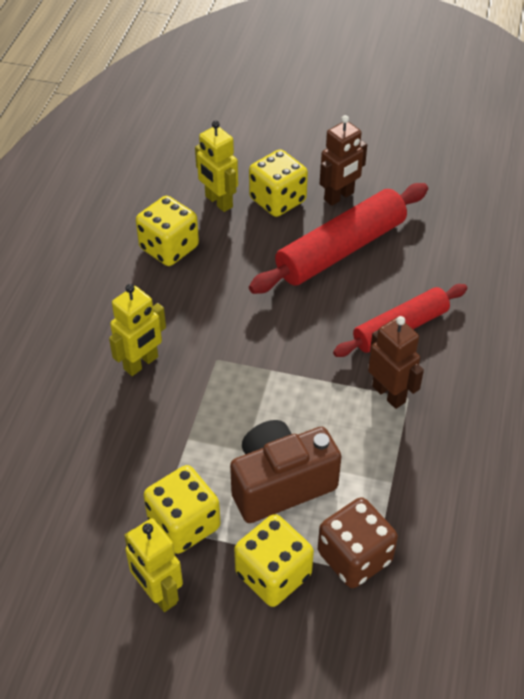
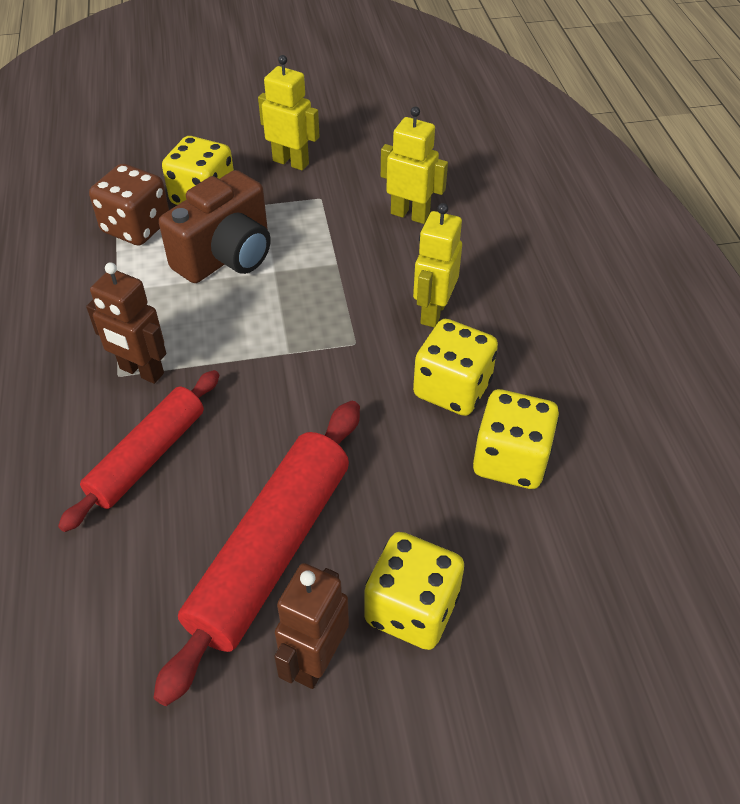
camera: 155 degrees right, 0 degrees up
(184, 524) = (298, 205): yellow dice -> yellow dice (452, 389)
(218, 202) = (499, 567): yellow robot -> yellow robot (410, 215)

